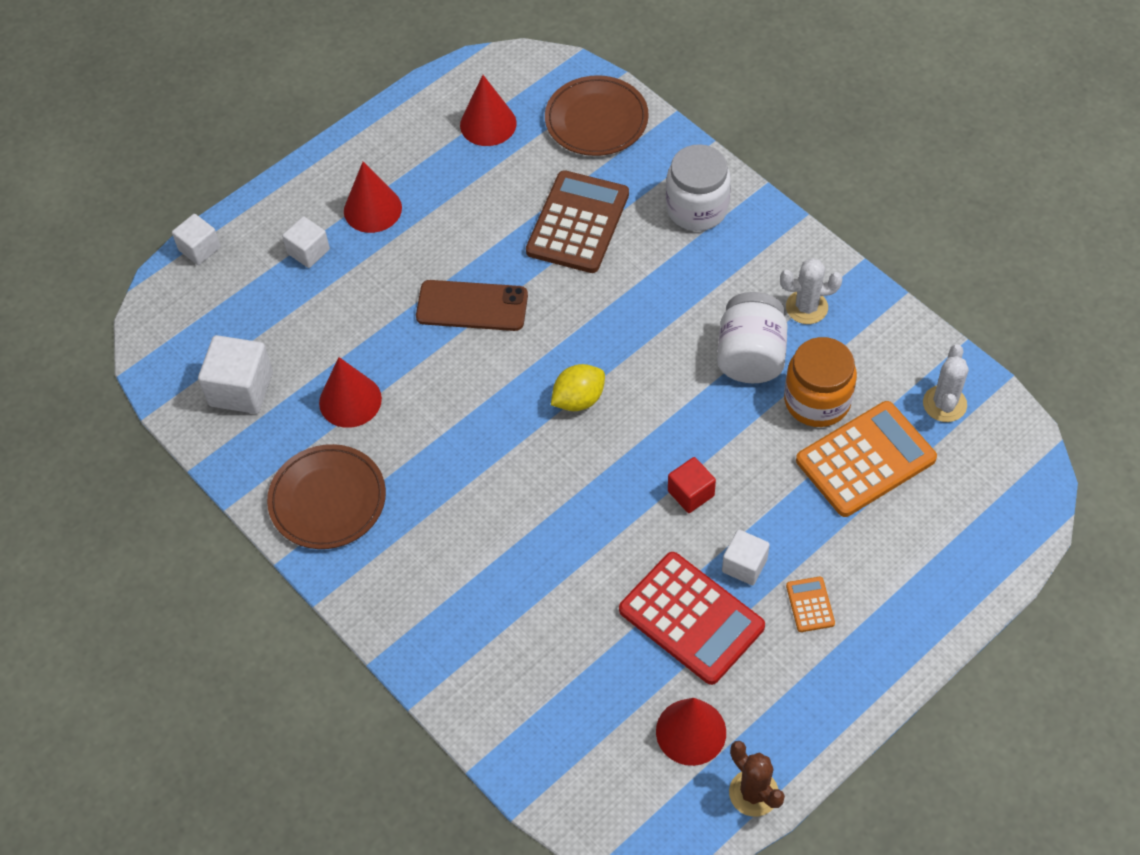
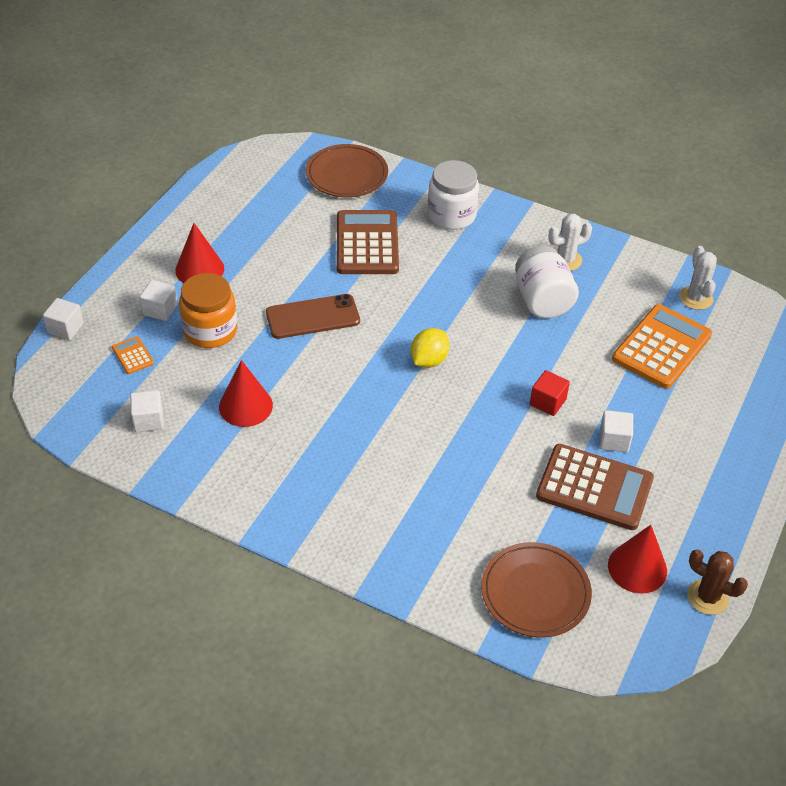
camera: 25 degrees left, 10 degrees down
(241, 389) = (148, 420): white cube -> white cube, size x0.62
(327, 500) = (261, 482): brown plate -> brown plate (535, 593)
(488, 124) = (264, 194): red cone -> none
(691, 618) = (594, 488): red calculator -> brown calculator
(810, 605) = (676, 454): orange calculator -> orange calculator (133, 355)
(817, 401) = (606, 318): orange jar -> orange jar (210, 330)

